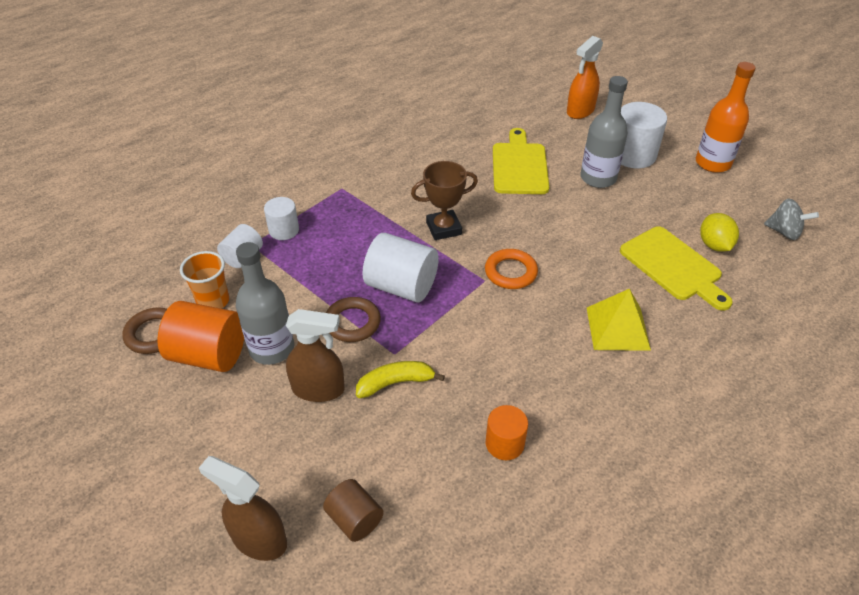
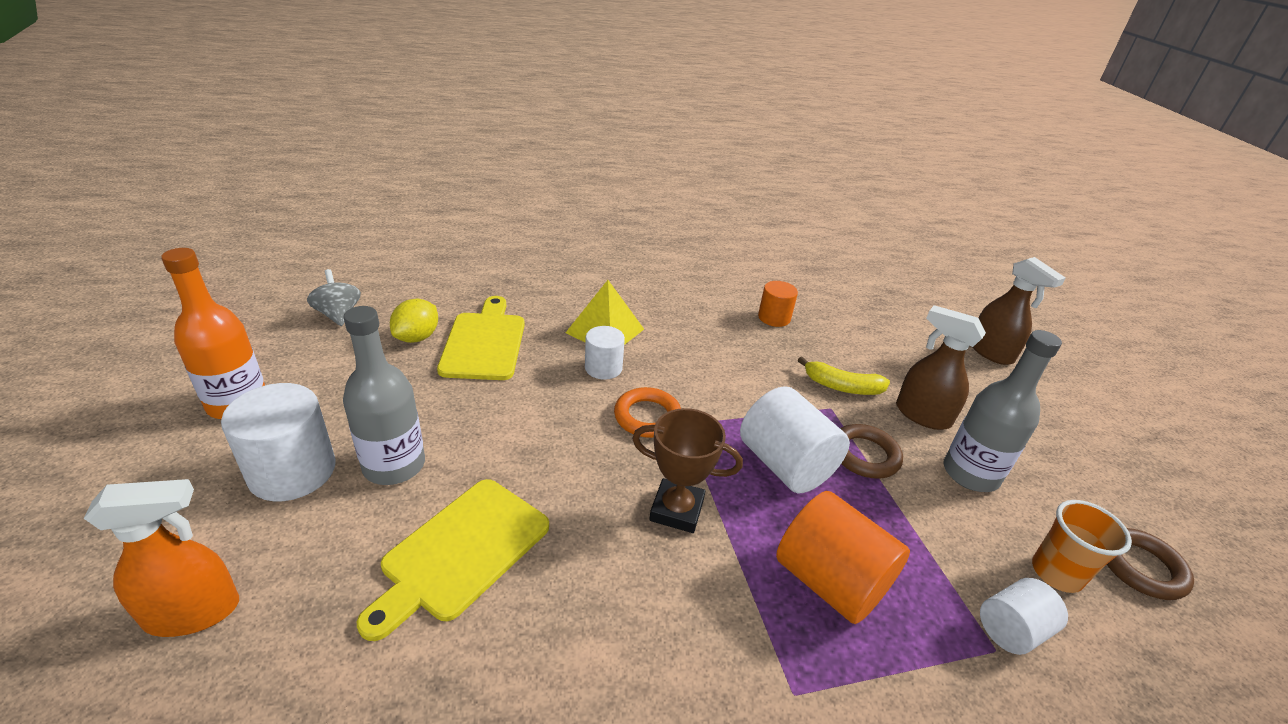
camera: 150 degrees left, 10 degrees down
(209, 354) = (1052, 503): orange cylinder -> orange cylinder (830, 581)
(284, 230) = (932, 649): white cylinder -> white cylinder (603, 368)
(355, 519) = (912, 332): brown cylinder -> none

